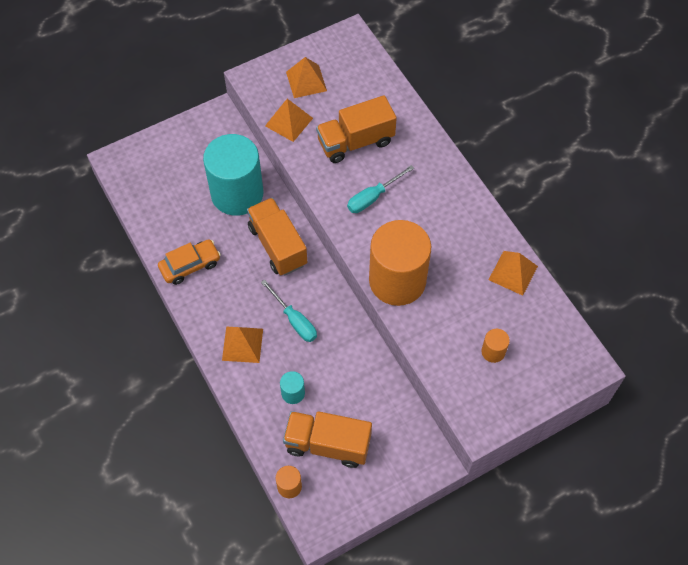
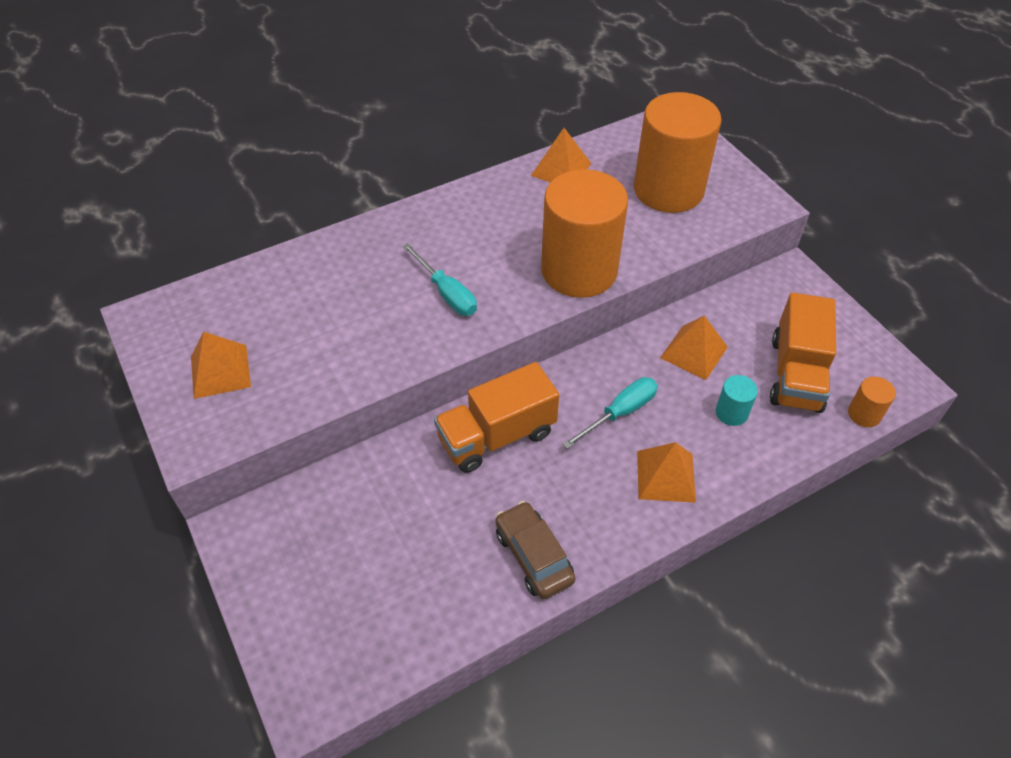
camera: 90 degrees left, 10 degrees down
(190, 265) = (533, 556): orange car -> brown car
(237, 194) = (399, 494): turquoise cylinder -> none
(289, 122) = (297, 392): orange pyramid -> orange pyramid (693, 352)
(355, 141) = (348, 311): orange truck -> none
(493, 351) = (668, 190): orange cylinder -> orange cylinder, size x2.46

